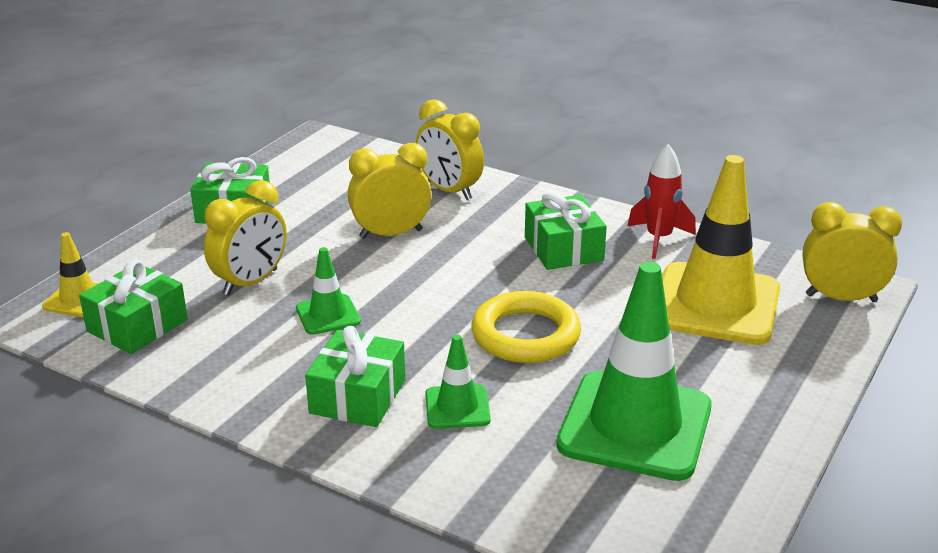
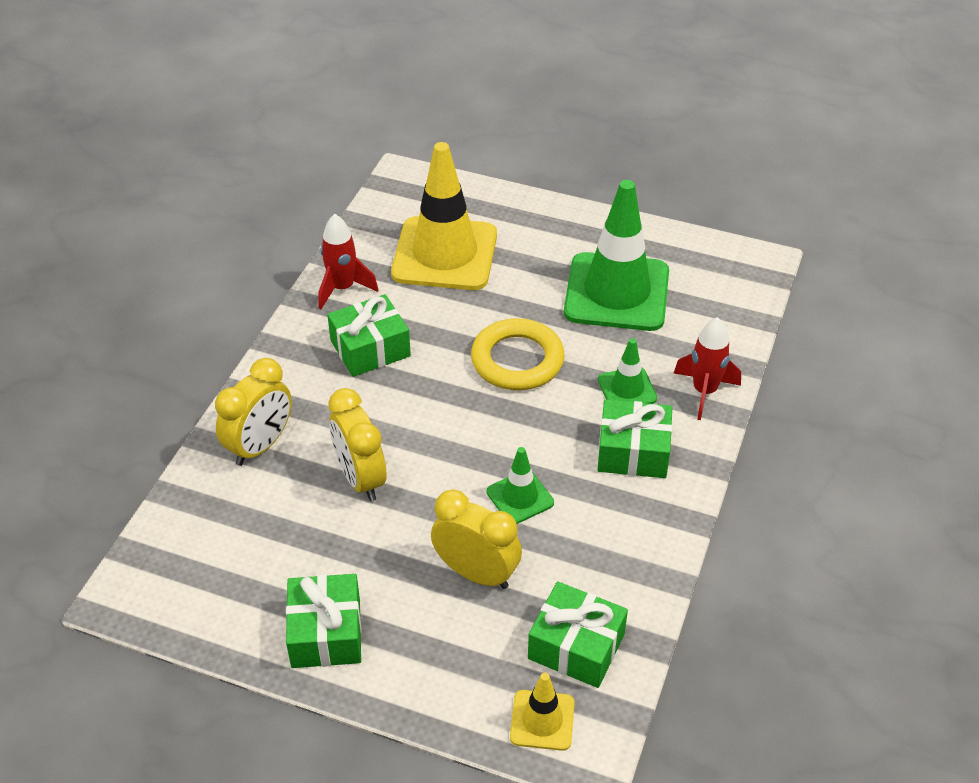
camera: 100 degrees left, 15 degrees up
(434, 470) = (704, 392): none -> red rocket
(841, 298) = (421, 189): yellow clock -> none

